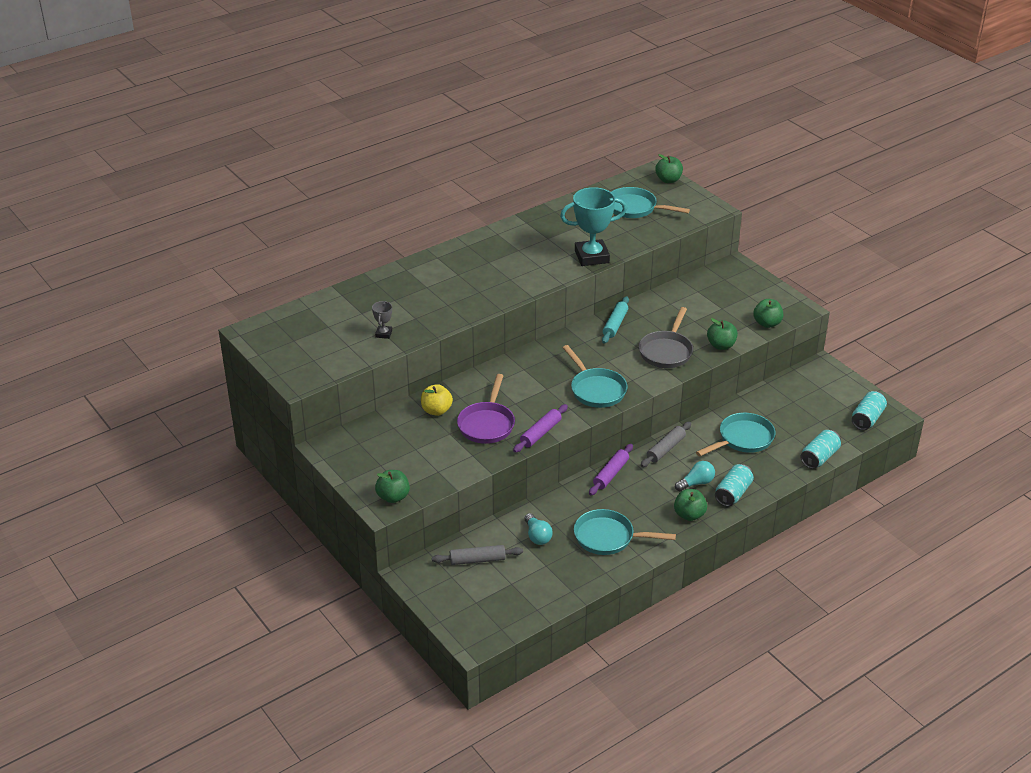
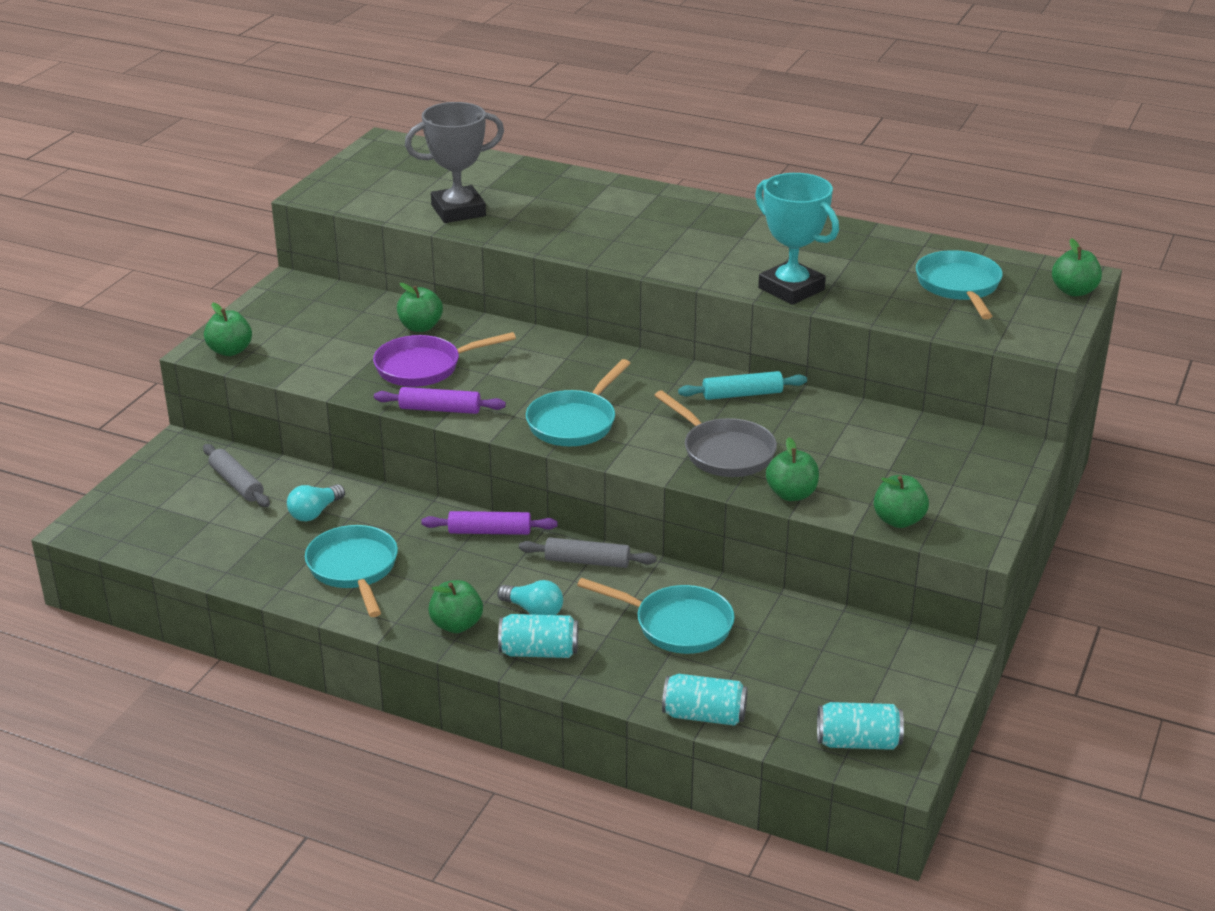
camera: 60 degrees right, 5 degrees down
(383, 334) = (458, 211): grey trophy -> grey trophy, size x2.19
(436, 410) = (420, 327): yellow apple -> green apple
(666, 351) = (724, 452): grey pan -> grey pan turned 120 degrees counterclockwise

